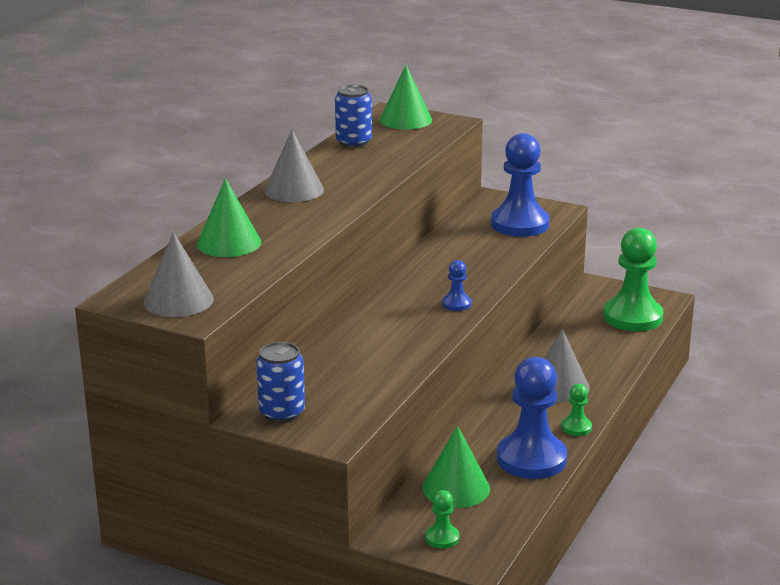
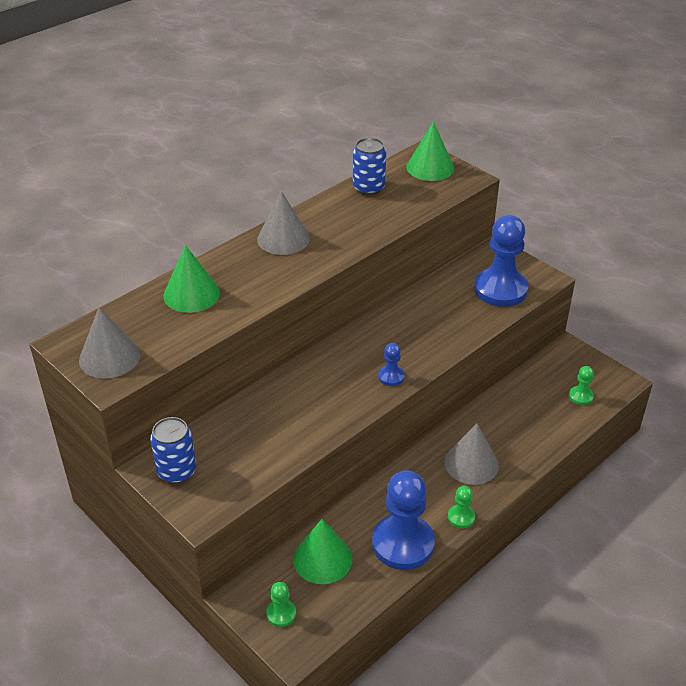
camera: 20 degrees right, 15 degrees up
(632, 317) = (580, 396): green pawn -> green pawn, size x0.45

